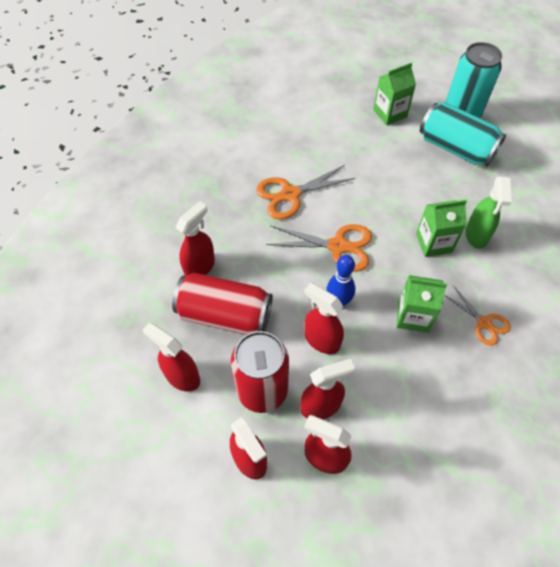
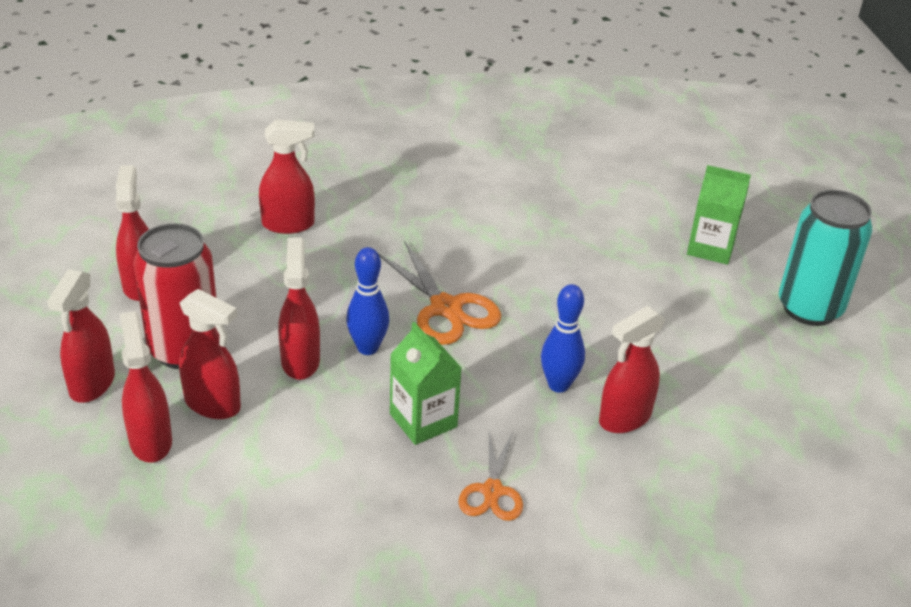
camera: 45 degrees right, 20 degrees down
(225, 314) = (249, 273): red can -> none
(290, 194) = (470, 235): orange scissors -> none
(433, 243) = (558, 385): green carton -> blue bowling pin
(456, 148) = (743, 331): turquoise can -> none
(476, 235) = (624, 418): green spray bottle -> red spray bottle

